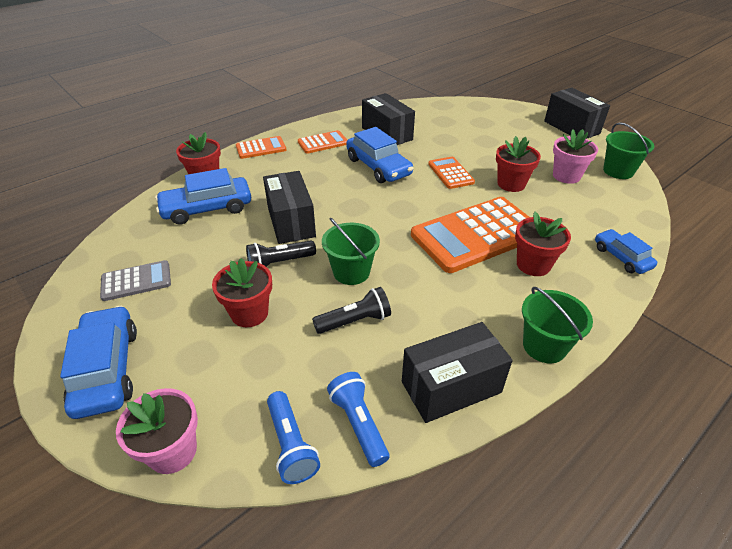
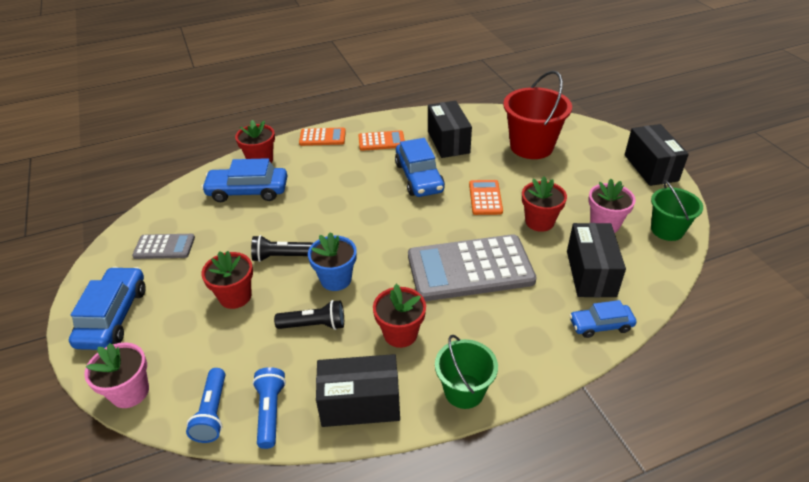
camera: 20 degrees right, 0 degrees up
(291, 222) = (310, 219): black box -> black box (590, 273)
(351, 272) = (336, 279): green bucket -> blue flower pot
(463, 126) = (531, 146): none -> red bucket
(476, 235) = (470, 269): orange calculator -> grey calculator
(533, 265) = (505, 311): red flower pot -> red flower pot (400, 334)
(621, 257) = (600, 325): blue car -> blue car turned 90 degrees counterclockwise

